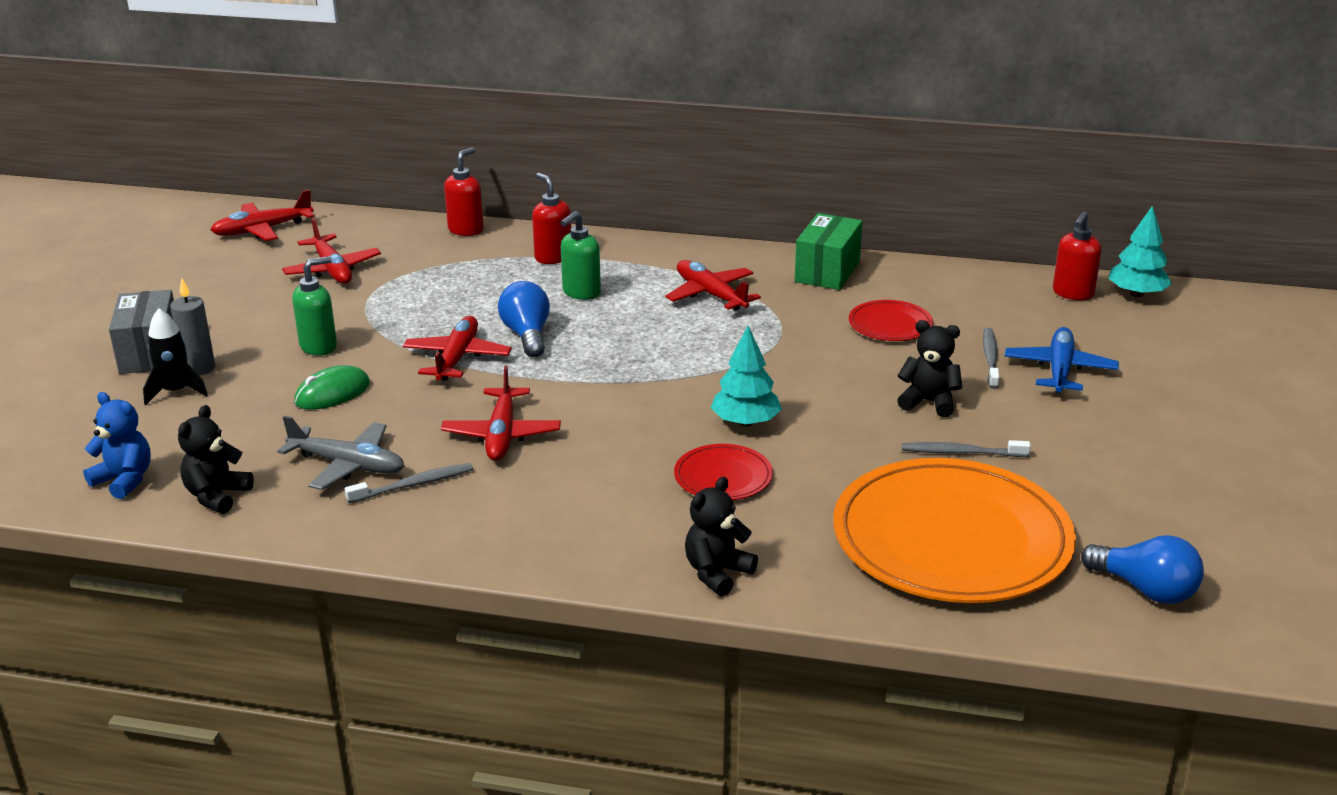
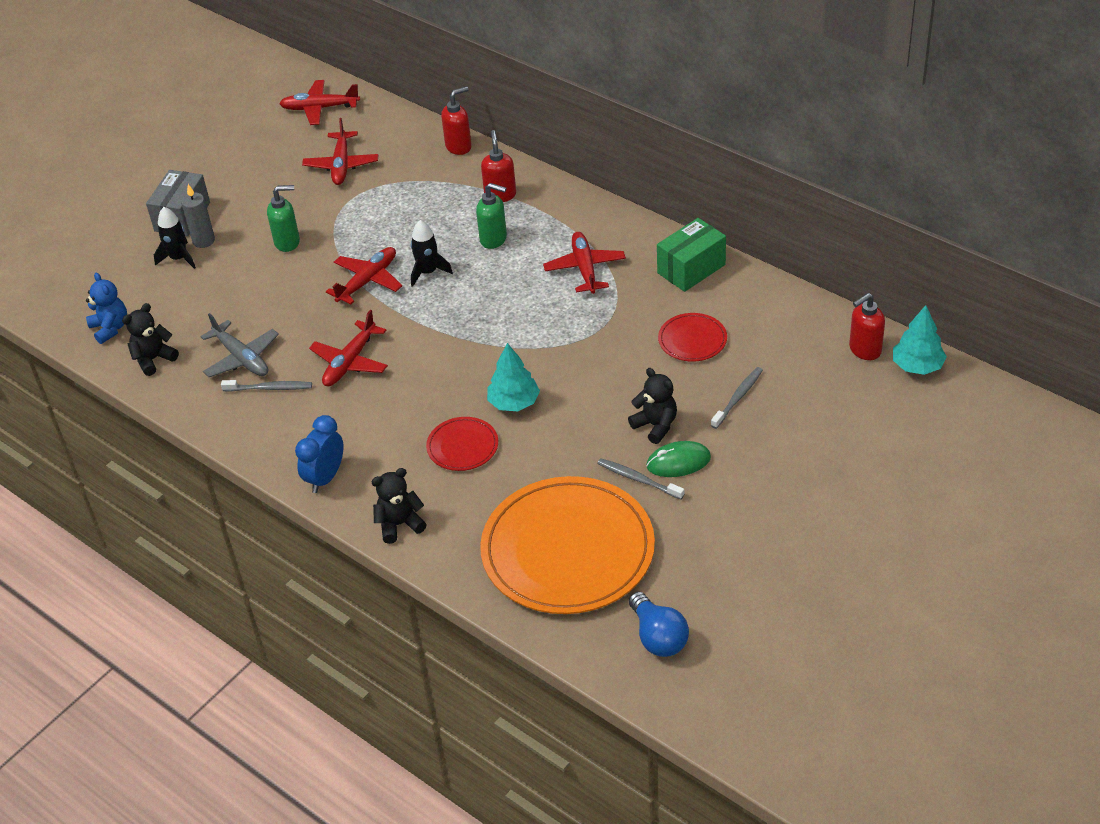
camera: 30 degrees right, 15 degrees up
(332, 393) = (270, 290): green mouse -> green mouse (678, 462)
(527, 335) = (428, 272): blue light bulb -> black rocket
(572, 553) = (325, 478): none -> blue clock
(581, 293) = (494, 239): green soap dispenser -> green soap dispenser turned 135 degrees counterclockwise
(1059, 370) = (779, 426): blue plane -> none

